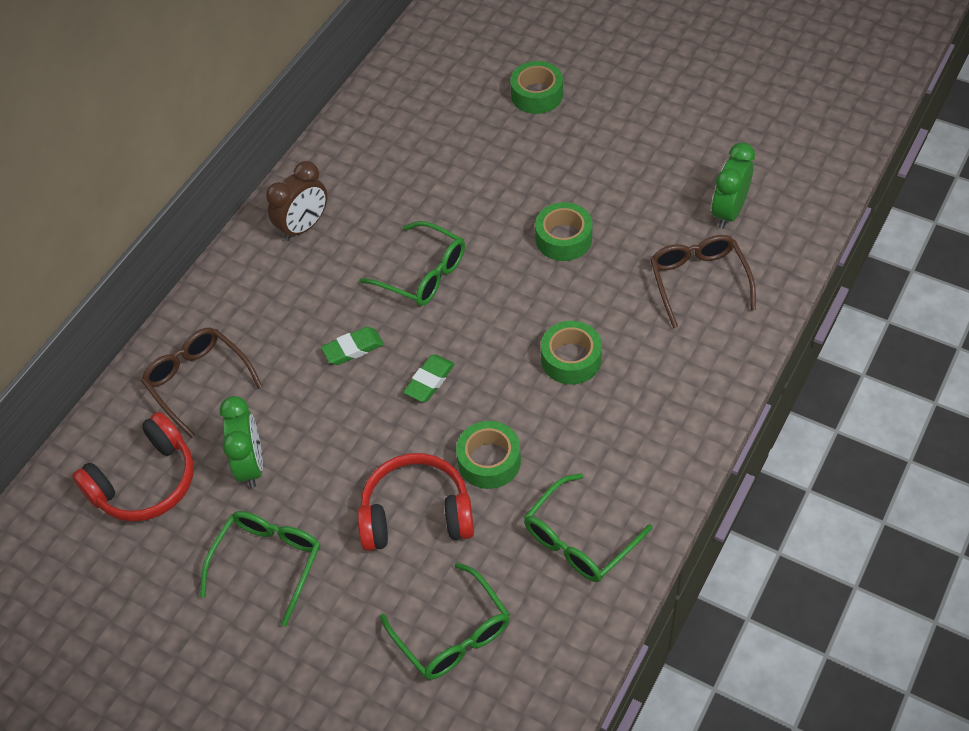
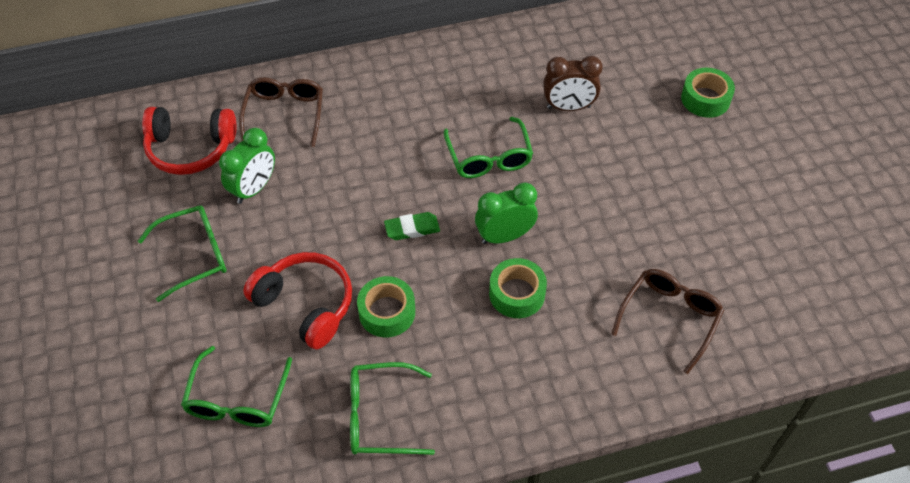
camera: 40 degrees right, 0 degrees up
(304, 227) = (452, 69): brown clock -> brown clock (568, 107)
(353, 349) = (391, 169): green eraser -> none
(563, 238) = (608, 210): green tape -> none
(728, 212) = (752, 288): green clock -> green clock (504, 236)

